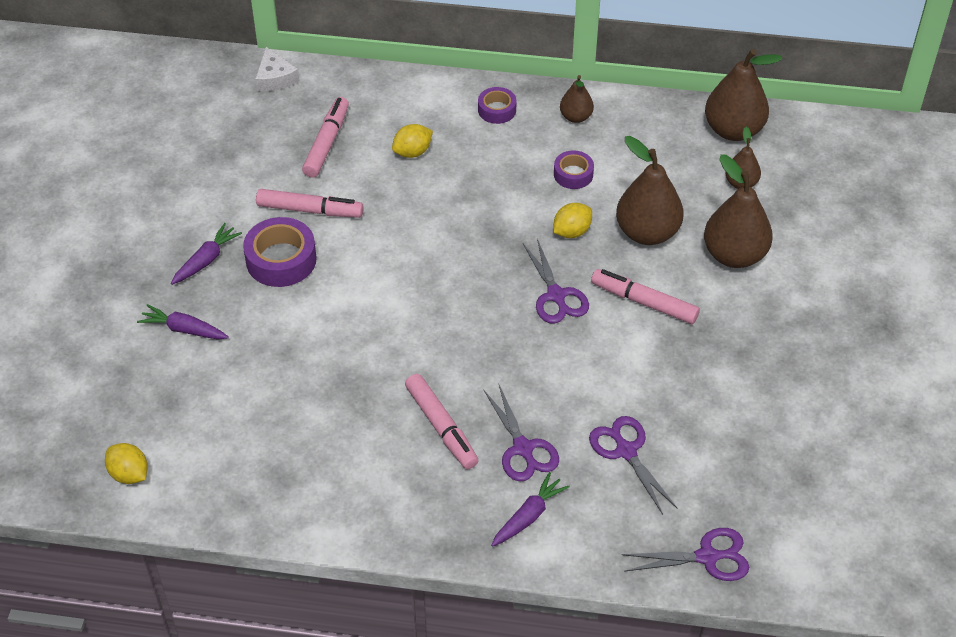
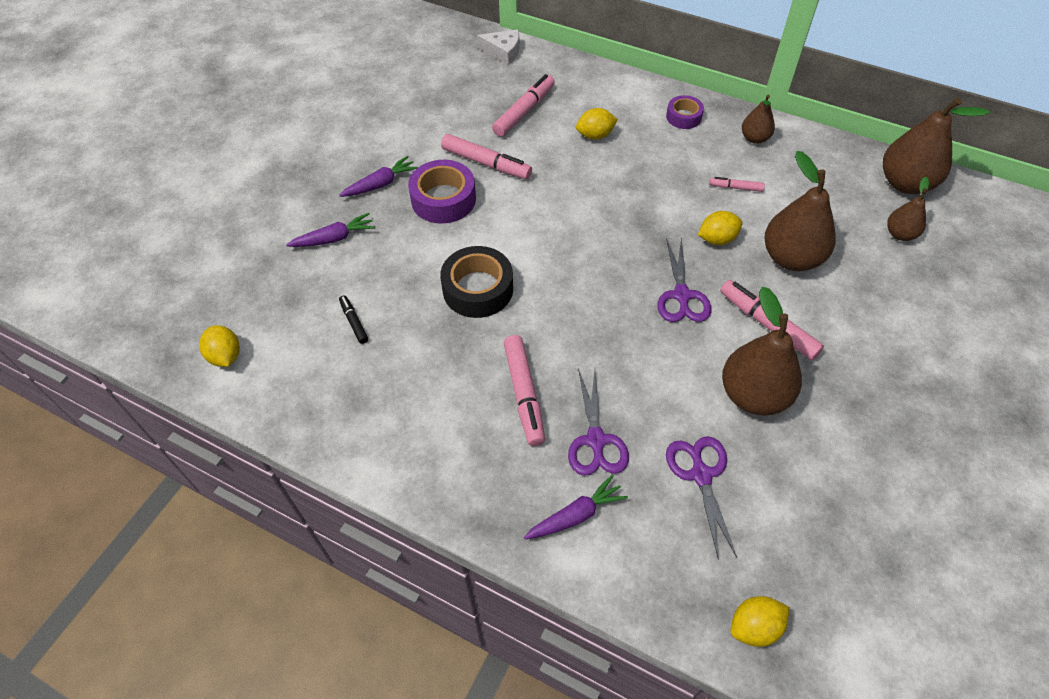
camera: 20 degrees right, 5 degrees up
(184, 329) = (334, 238): purple carrot -> purple carrot turned 120 degrees clockwise
(245, 406) = (354, 322): none -> black marker
(275, 78) = (503, 51): white cheese -> white cheese turned 75 degrees counterclockwise
(356, 341) = (478, 289): none -> black tape
(573, 174) = (735, 188): purple tape -> pink marker
(707, 557) = (754, 627): purple scissors -> yellow lemon
(734, 255) = (874, 301): brown pear -> brown pear (753, 395)

